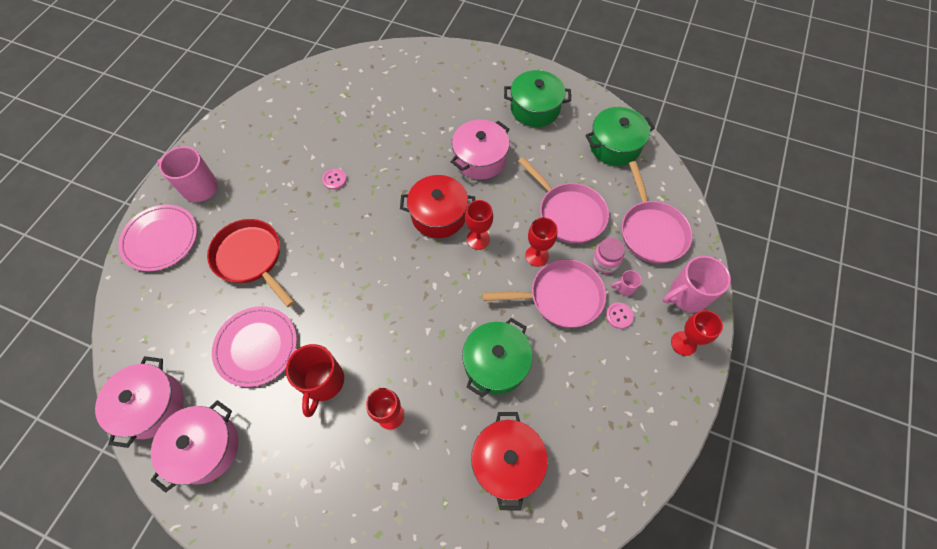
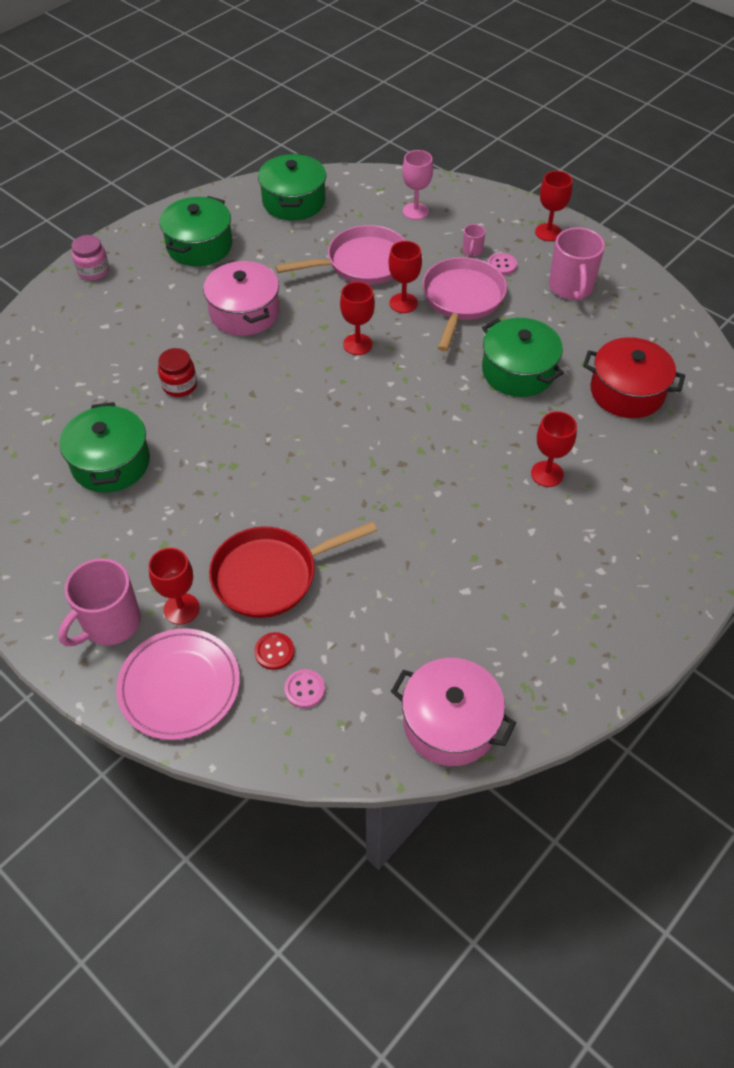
camera: 70 degrees left, 10 degrees down
(192, 281) = (274, 652): none -> red button
(205, 448) = (529, 666): pink pot -> none
(216, 219) = (181, 609): none -> red goblet
(256, 347) = (410, 589): pink plate -> none
(319, 139) = (111, 463): none -> green pot
(323, 382) = (484, 528): red mug -> none
(334, 179) = (191, 459): pink button -> pink button (304, 689)
(396, 149) = (180, 385): none -> red jar
(439, 215) = (305, 370): red pot -> none
(605, 262) = (436, 255): pink jar -> pink jar (93, 271)
(651, 231) = (415, 211): pink pan -> pink goblet
(686, 295) = (499, 213): pink mug -> pink mug (571, 288)

